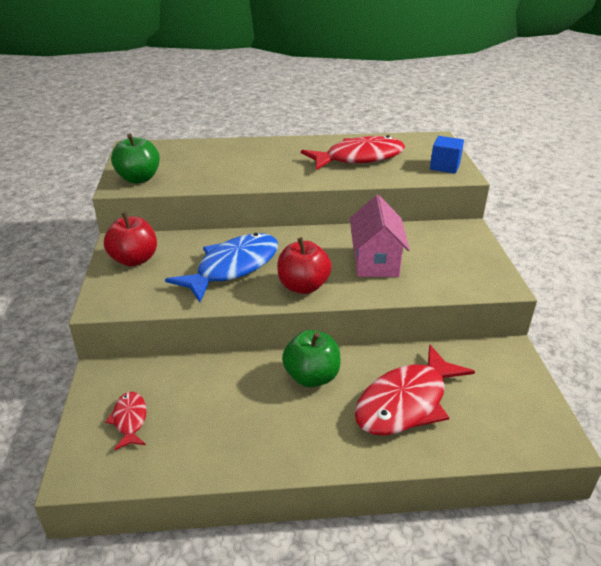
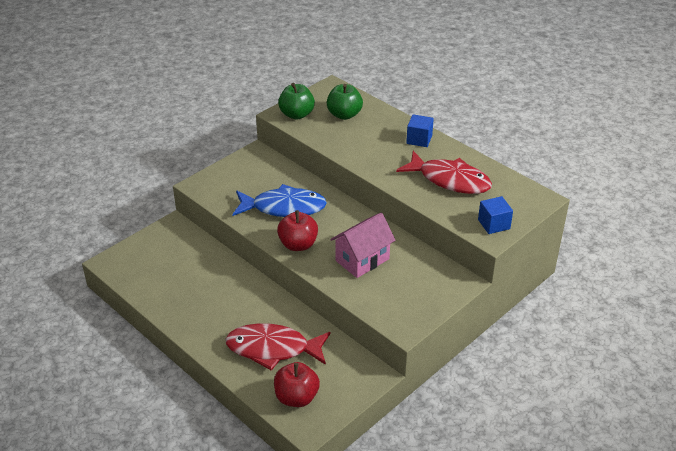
camera: 50 degrees right, 5 degrees up
(130, 420) = (154, 256): red fish -> none
(134, 260) = (247, 168): red apple -> red apple (296, 397)
(282, 146) = (419, 139): none -> blue cube
(311, 377) = (253, 300): green apple -> green apple (344, 115)

